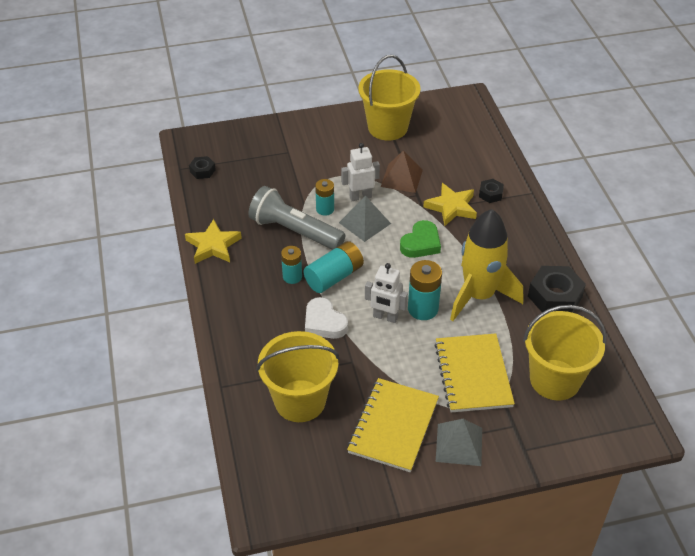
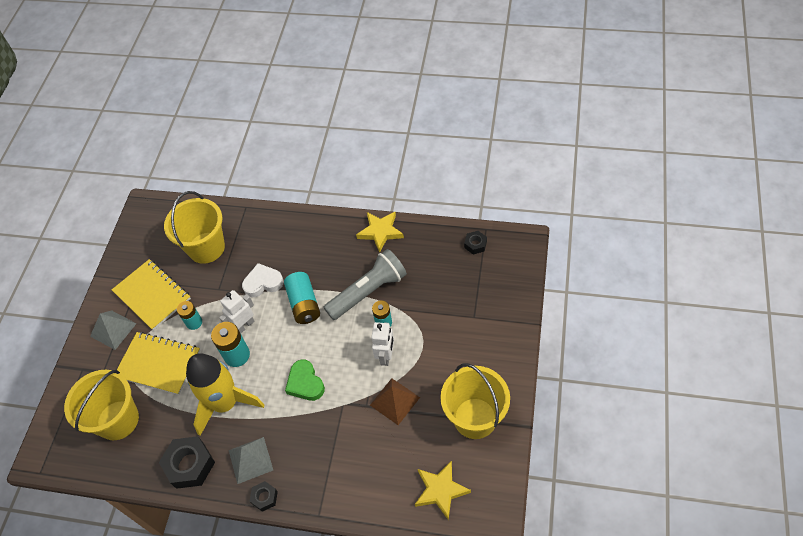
camera: 120 degrees right, 10 degrees up
(292, 277) = (319, 275): turquoise battery -> turquoise battery (194, 322)
(364, 223) = (351, 348): grey pyramid -> grey pyramid (250, 460)
(451, 207) = (335, 428): yellow star -> yellow star (440, 490)
(490, 194) = (335, 473): black nut -> black nut (264, 497)

